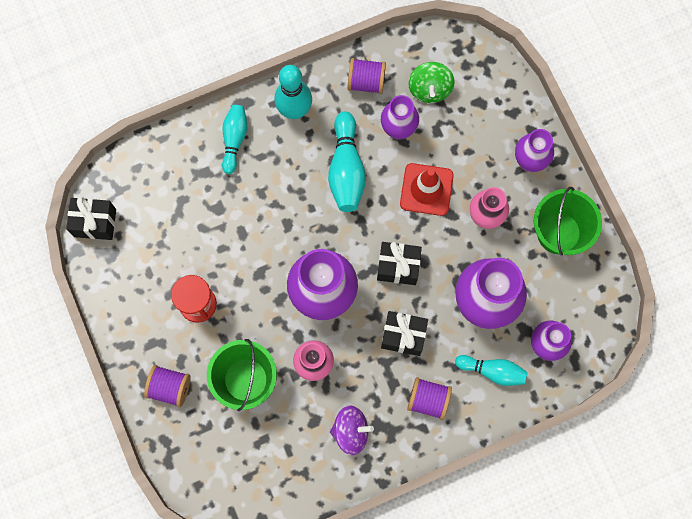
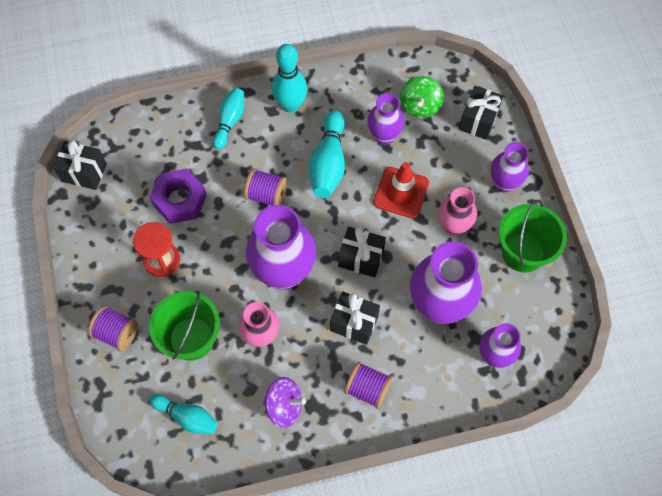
camera: 10 degrees right, 10 degrees down
(201, 236) = (180, 200): none -> purple nut
(366, 82) = (361, 91): purple spool -> purple spool (266, 195)
(492, 371) = (437, 372): turquoise bowling pin -> turquoise bowling pin (187, 417)
(493, 95) = (478, 120): none -> black gift

